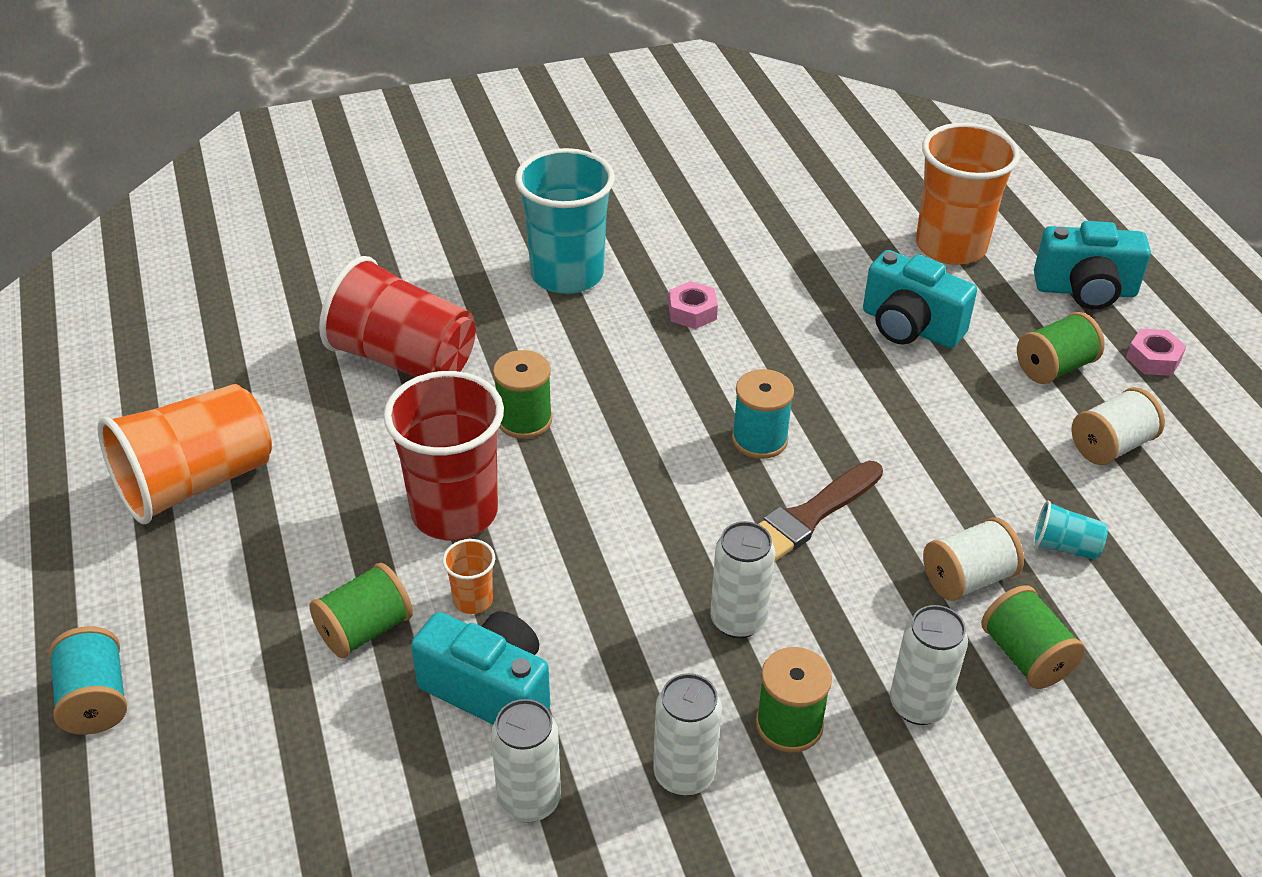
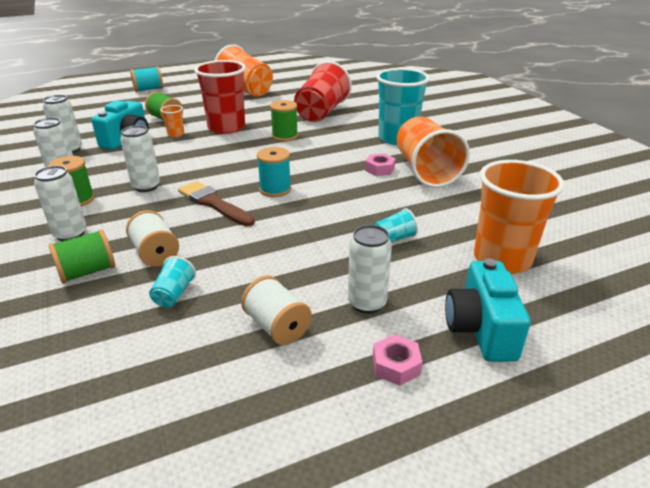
camera: 85 degrees right, 10 degrees down
(704, 264) = (426, 171): none -> orange cup
(910, 327) = (393, 239): turquoise camera -> turquoise cup
(1054, 367) = (367, 303): green spool -> white can

